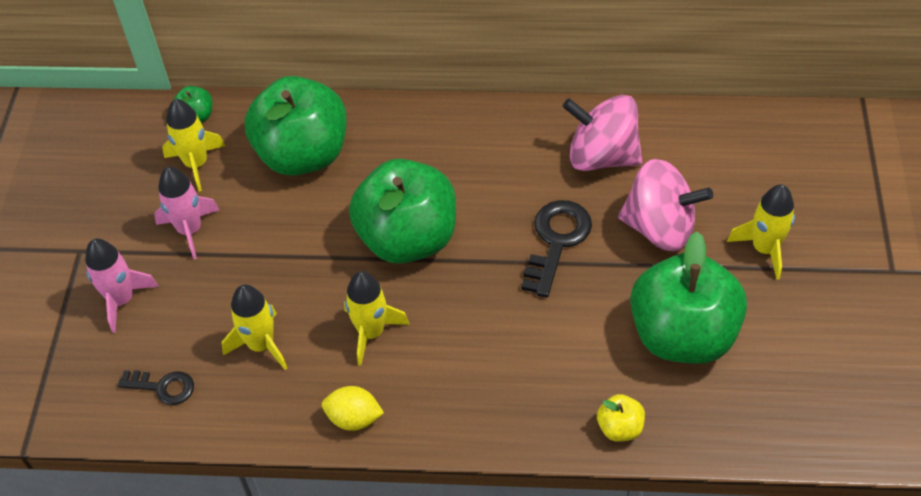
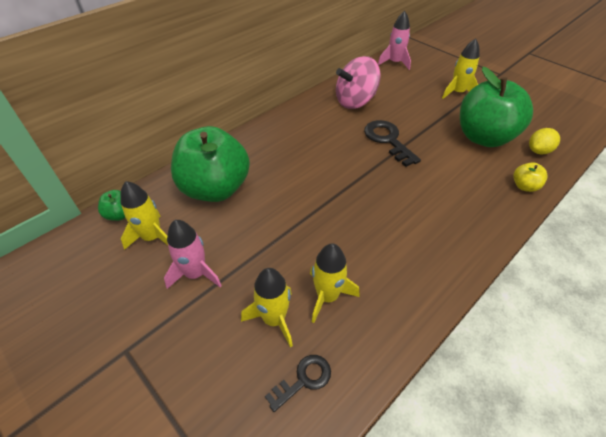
camera: 50 degrees left, 5 degrees down
(122, 300) = (200, 353): pink rocket -> pink rocket (394, 63)
(354, 418) = (429, 286): yellow lemon -> yellow lemon (538, 151)
(371, 332) = (372, 238): yellow rocket -> yellow rocket (274, 319)
(407, 238) = (325, 185): green apple -> none
(659, 227) = (415, 109): pink spinning top -> none

